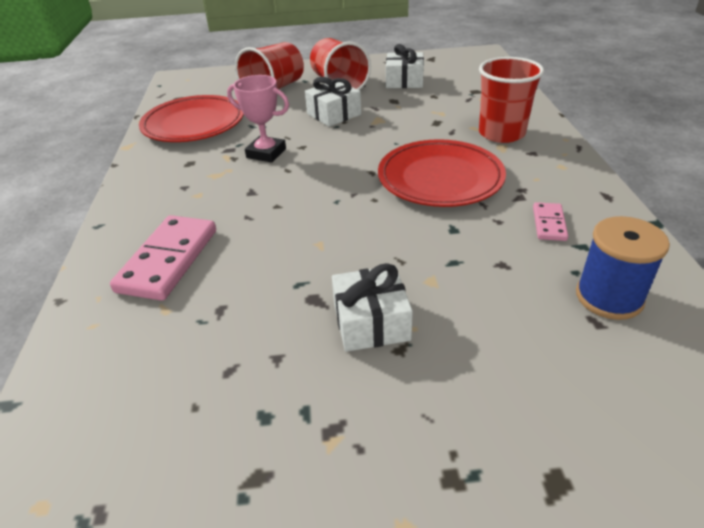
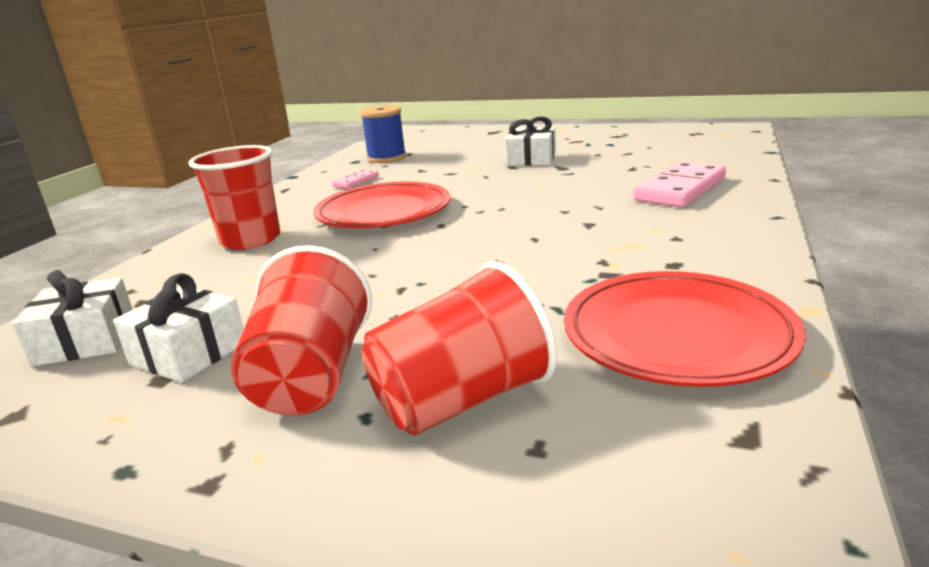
camera: 155 degrees left, 15 degrees down
(266, 153) = (552, 260): pink trophy -> none
(334, 114) = (402, 303): white gift -> white gift (86, 341)

